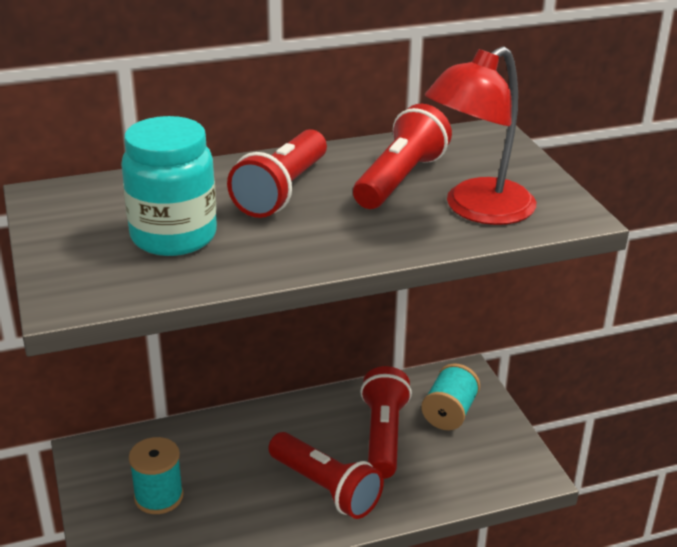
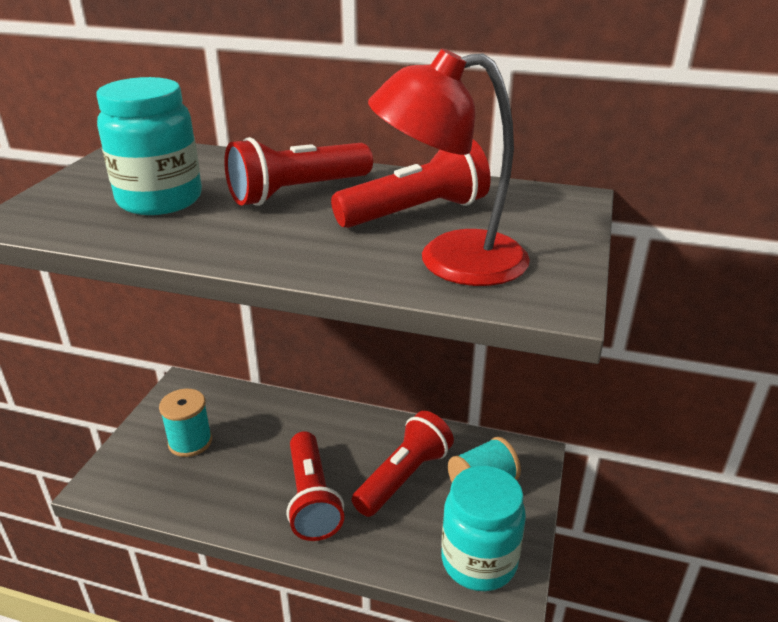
camera: 35 degrees right, 0 degrees up
(498, 468) = (479, 561): none -> turquoise jar

